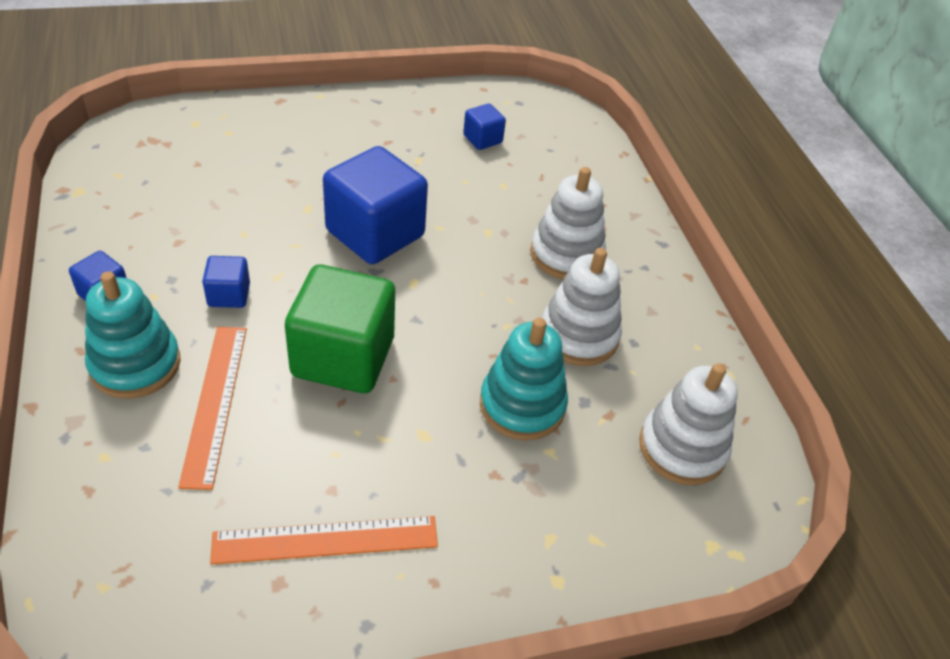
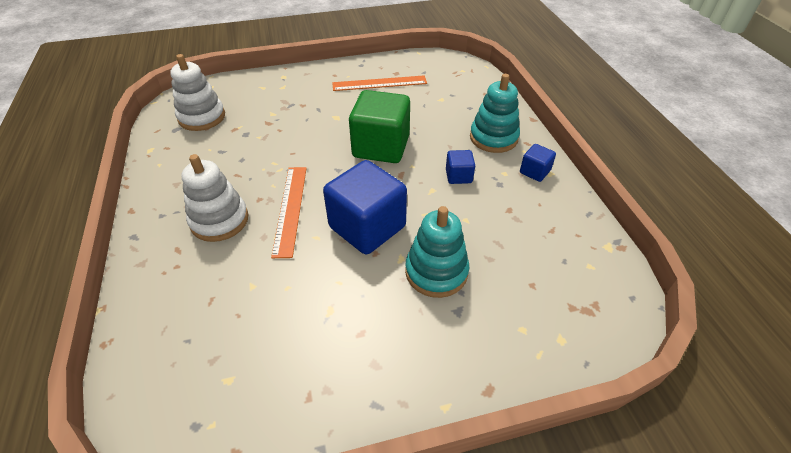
camera: 175 degrees left, 0 degrees up
(215, 403) = (444, 124): orange ruler -> orange ruler (290, 209)
(482, 139) = (258, 348): blue cube -> none
(522, 405) = (281, 130): turquoise stacking toy -> turquoise stacking toy (436, 272)
(578, 335) = (234, 166): white stacking toy -> none

